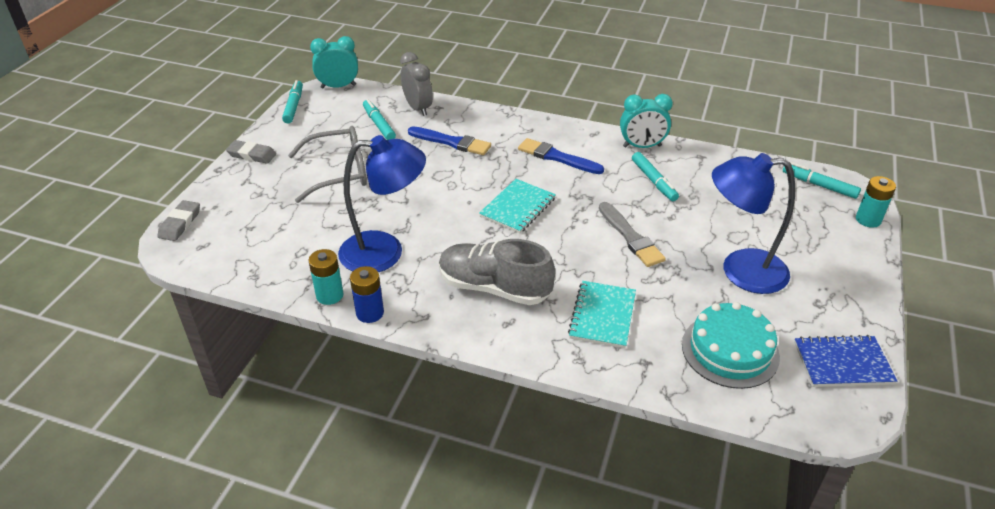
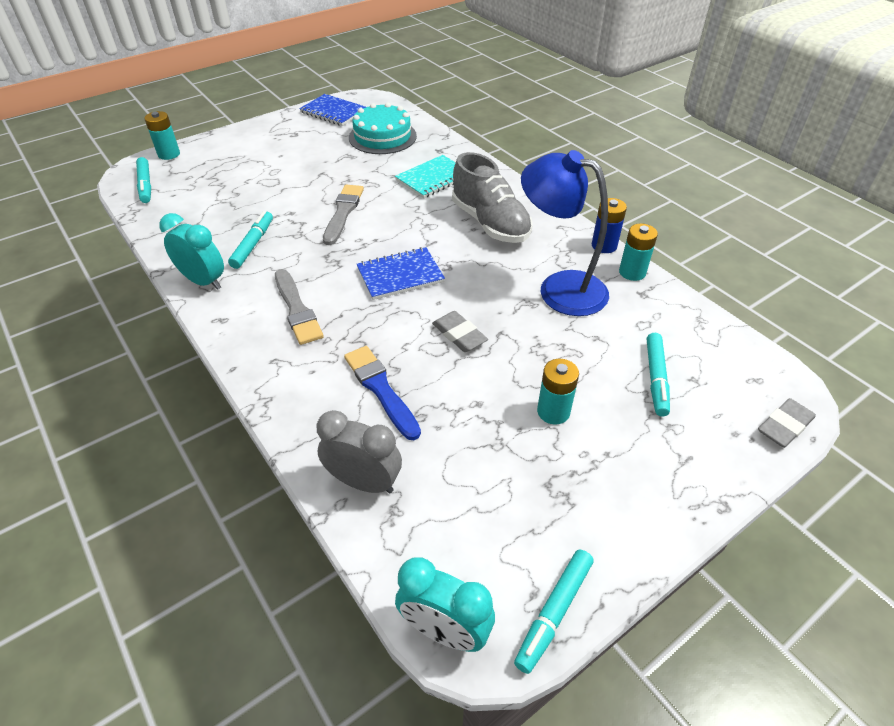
camera: 145 degrees left, 5 degrees up
(252, 155) = (664, 512): grey eraser -> grey eraser (459, 335)
(338, 172) = (553, 412): grey glasses -> turquoise battery
(379, 124) = (445, 477): turquoise marker -> turquoise marker (656, 378)
(418, 108) = (364, 482): grey clock -> grey clock turned 105 degrees clockwise
(518, 208) = (400, 275): turquoise notebook -> blue notebook
(557, 157) = (297, 309): blue brush -> grey brush
(740, 271) = (306, 164): blue lamp -> none

